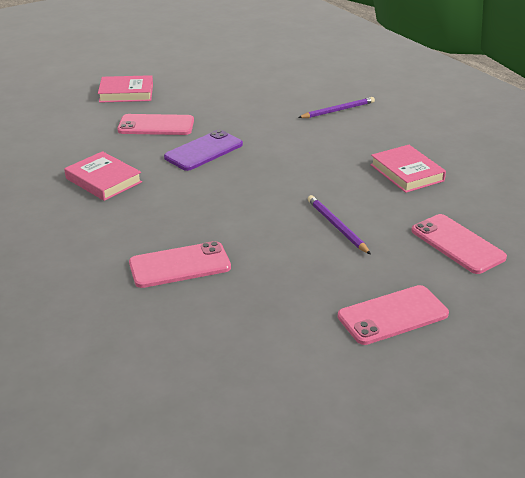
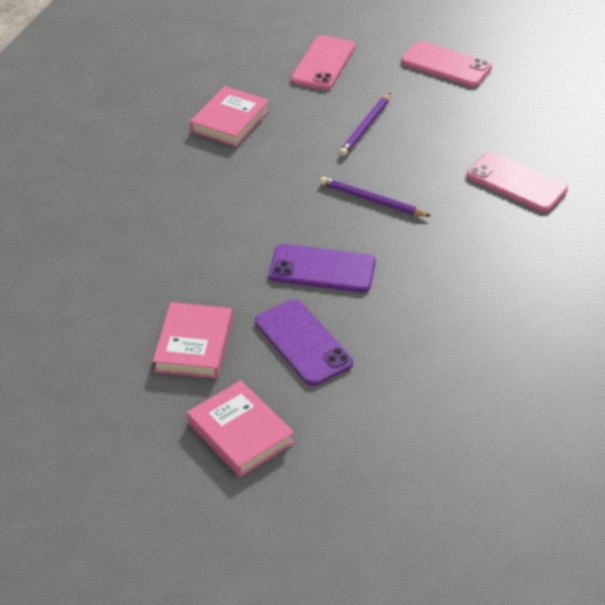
camera: 125 degrees left, 10 degrees up
(103, 180) = (458, 308): pink book -> pink book (194, 345)
(156, 125) = (303, 342): pink phone -> purple phone
(338, 110) = (124, 214): purple pencil -> purple pencil (372, 200)

